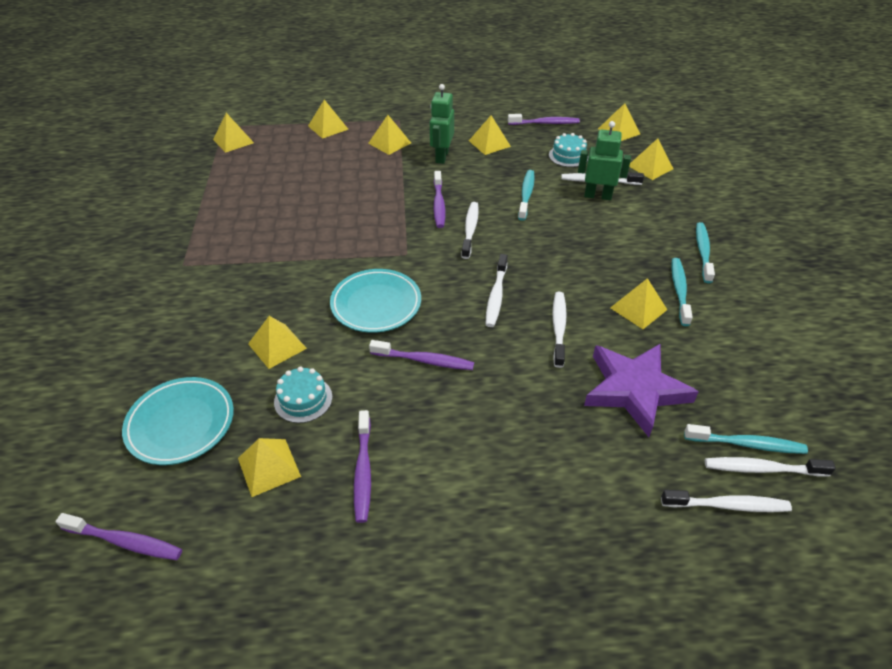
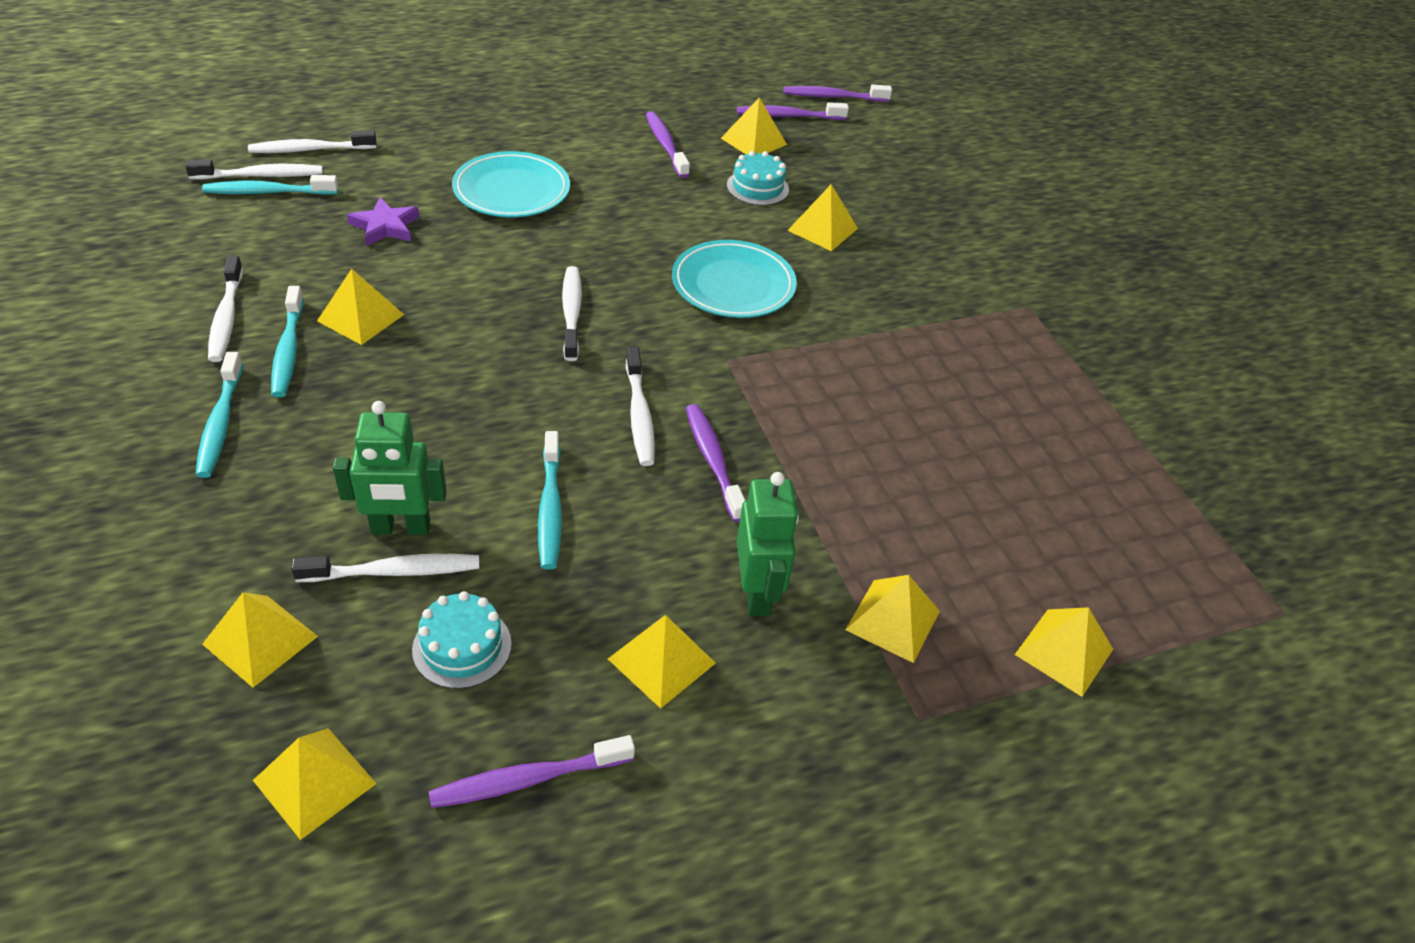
camera: 160 degrees right, 0 degrees up
(181, 423) = (861, 161): turquoise plate -> turquoise plate (512, 191)
(233, 141) = (1217, 568): yellow pyramid -> none
(424, 360) = (643, 231): purple toothbrush -> purple toothbrush (788, 116)
(558, 328) = (478, 281): white toothbrush -> white toothbrush (226, 317)
(634, 390) = (385, 226): purple star -> purple star, size x0.53

